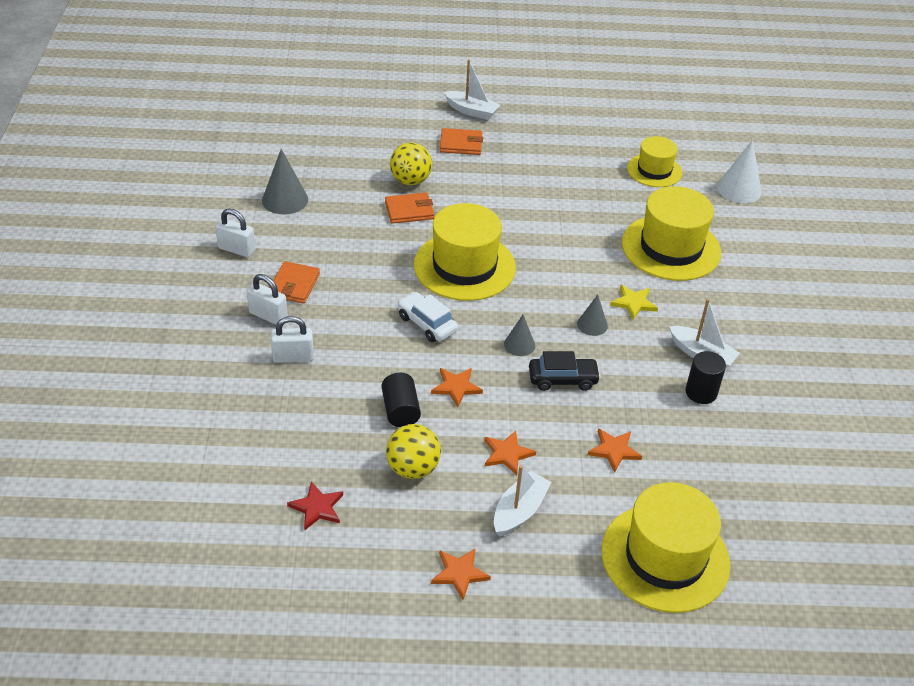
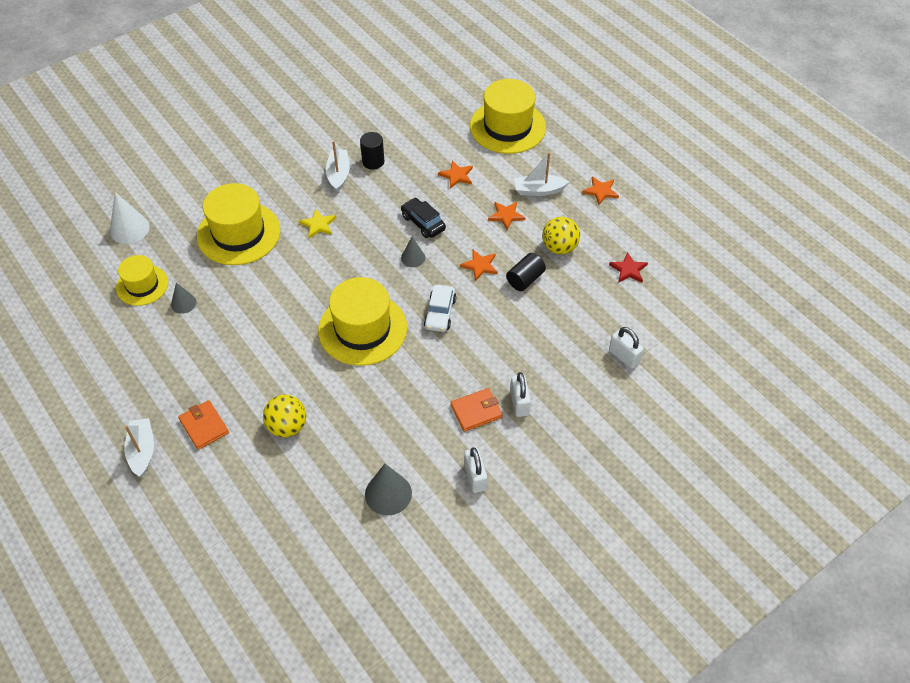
camera: 125 degrees left, 10 degrees up
(293, 357) = (539, 361): white padlock -> white padlock (624, 356)
(409, 210) = (327, 401): orange wallet -> none
(592, 325) = (359, 234): grey cone -> grey cone (183, 303)

